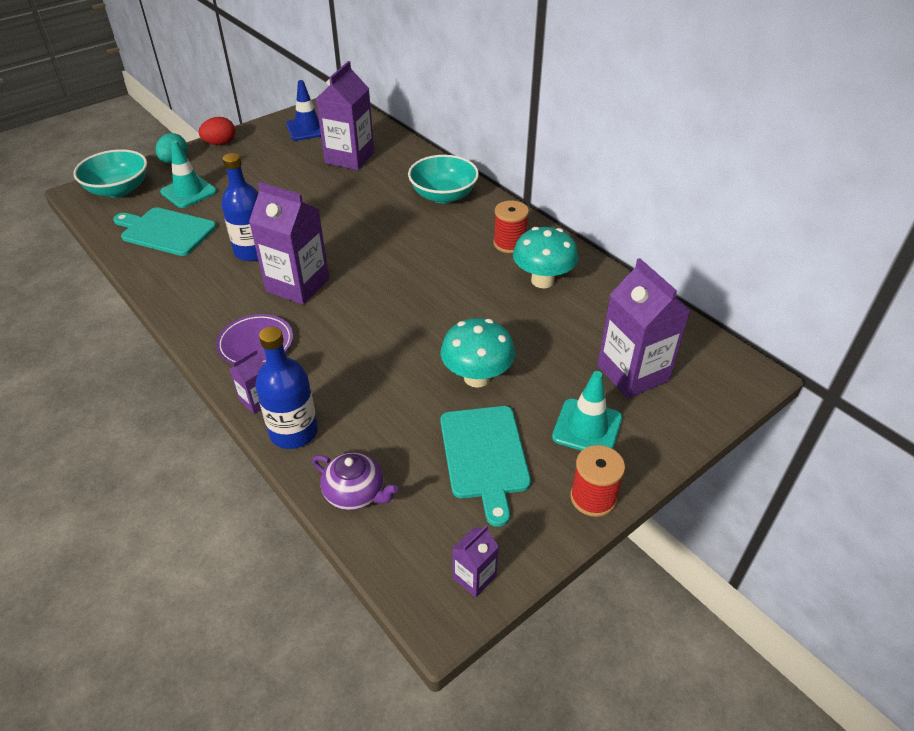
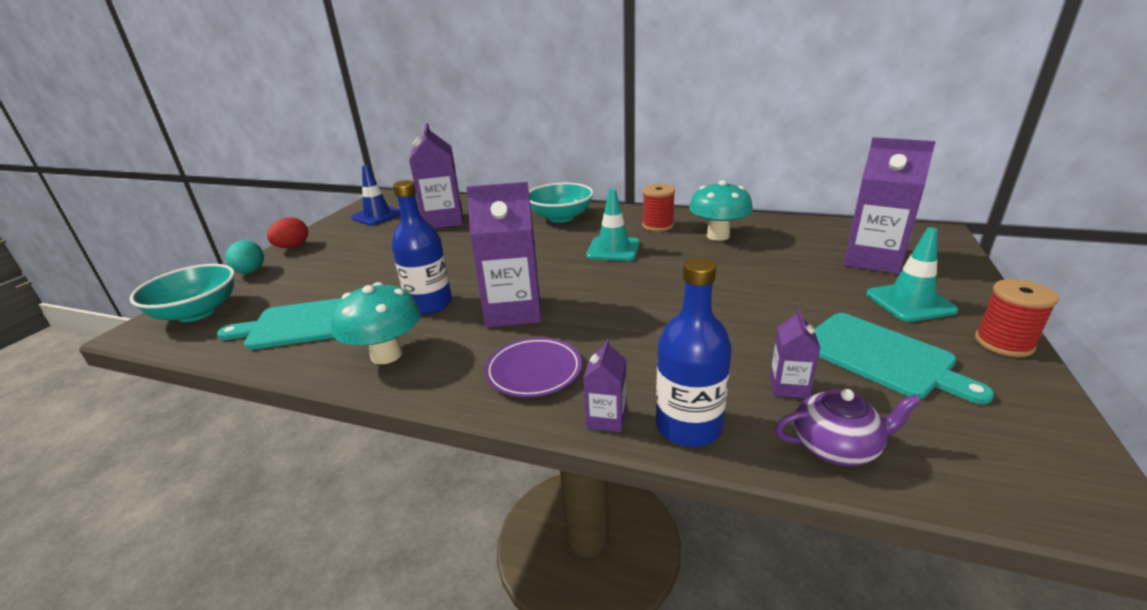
camera: 30 degrees left, 15 degrees down
(189, 192) = (295, 287): turquoise traffic cone -> turquoise traffic cone (613, 249)
(474, 577) = (1056, 456): purple carton -> purple carton (789, 386)
(477, 377) = (776, 308): turquoise mushroom -> turquoise mushroom (386, 355)

